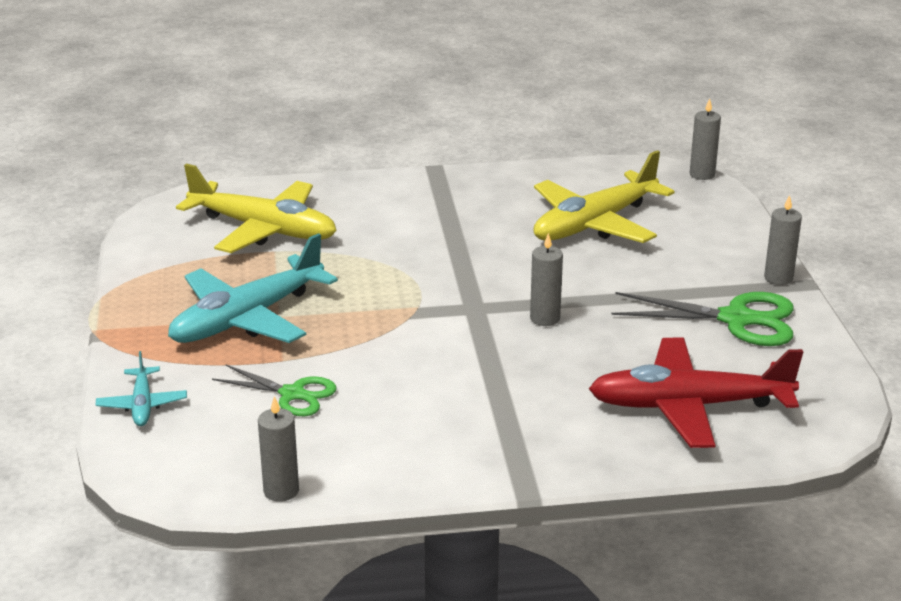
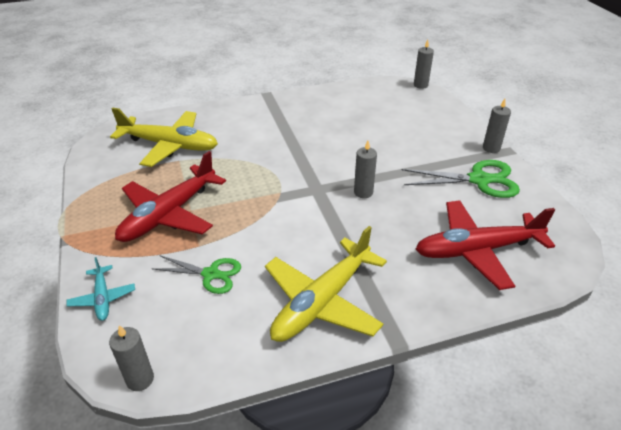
camera: 10 degrees left, 10 degrees up
(248, 318) = (169, 214): turquoise plane -> red plane
(281, 491) = (218, 367): grey candle -> grey candle (140, 379)
(595, 223) = (372, 122): yellow plane -> yellow plane (322, 301)

